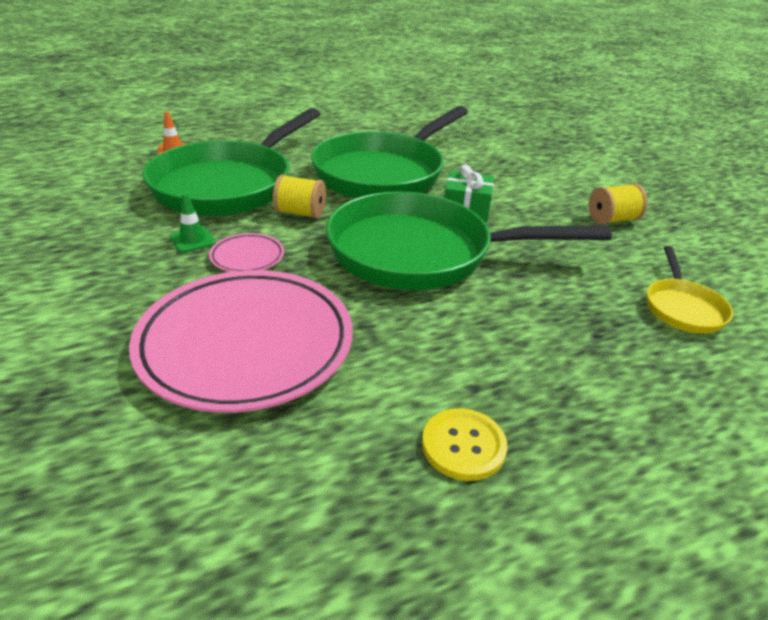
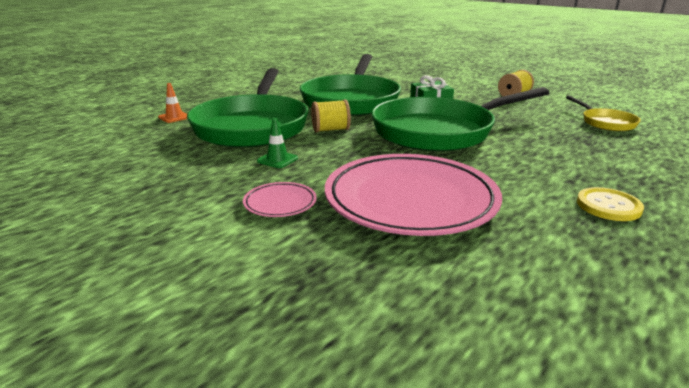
camera: 25 degrees left, 10 degrees down
(247, 257) = (333, 159): pink plate -> pink plate (280, 203)

